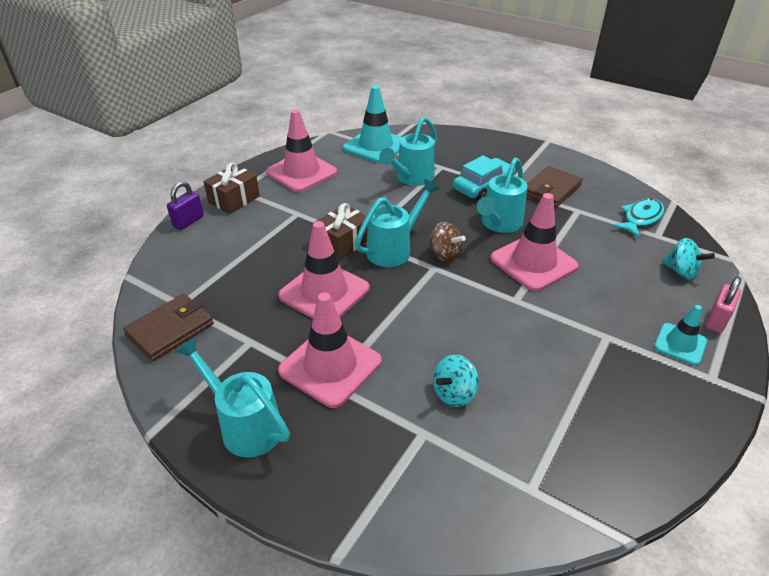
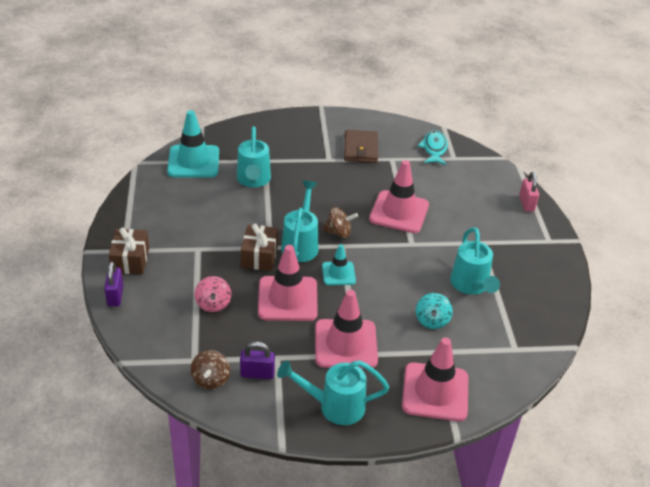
camera: 40 degrees left, 0 degrees up
(170, 329) = (211, 380): brown wallet -> brown spinning top
(214, 347) = (257, 374): none -> purple padlock
(254, 264) = (213, 304): none -> pink spinning top
(301, 172) = (159, 212): pink traffic cone -> pink traffic cone (435, 392)
(483, 186) = (312, 165): turquoise car -> none
(499, 224) = (351, 192): turquoise watering can -> turquoise watering can (471, 286)
(680, 344) = (520, 228): turquoise traffic cone -> turquoise traffic cone (338, 273)
(681, 271) = (486, 179): turquoise spinning top -> none

